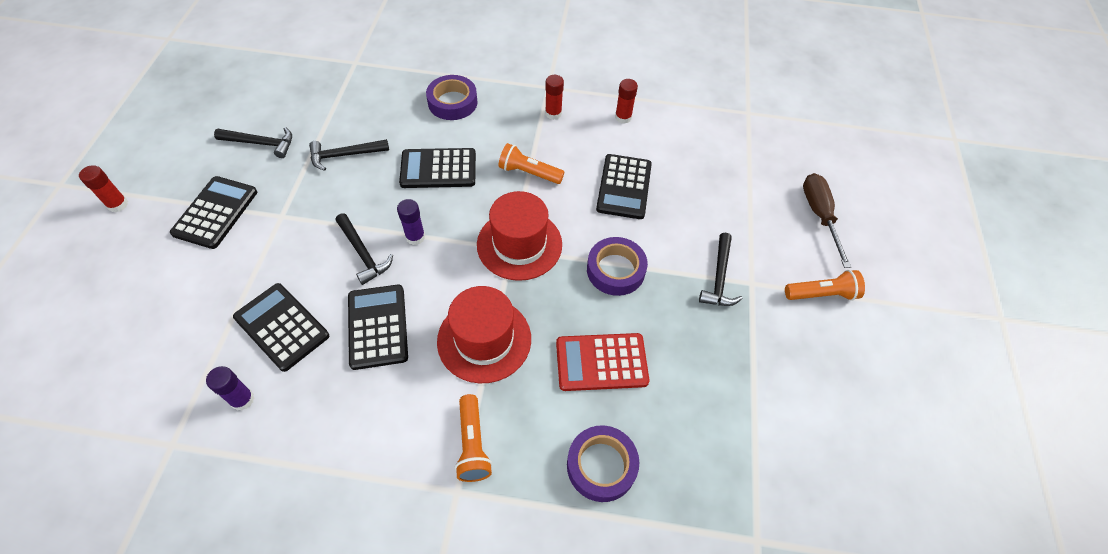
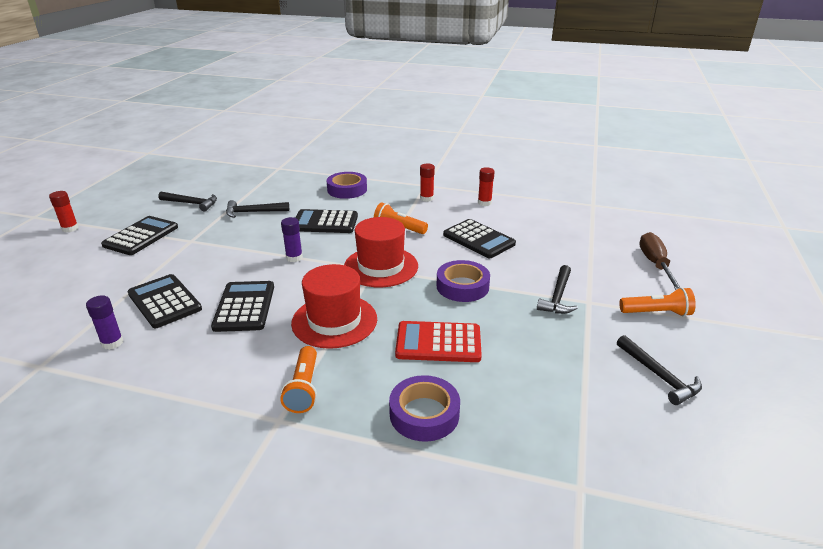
camera: 10 degrees right, 25 degrees down
(363, 254) = (248, 264): black hammer -> black hammer (659, 376)
(624, 187) = (478, 239): black calculator -> black calculator turned 60 degrees counterclockwise

